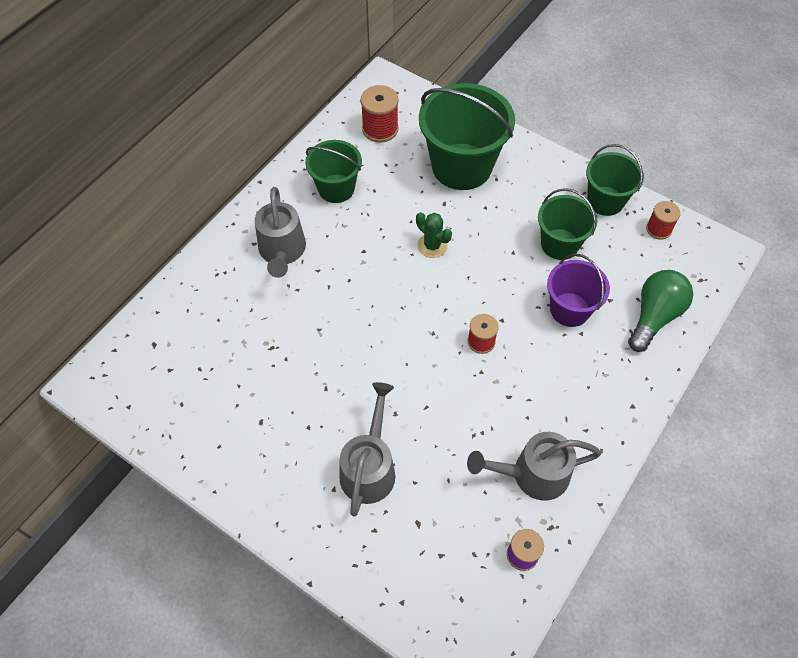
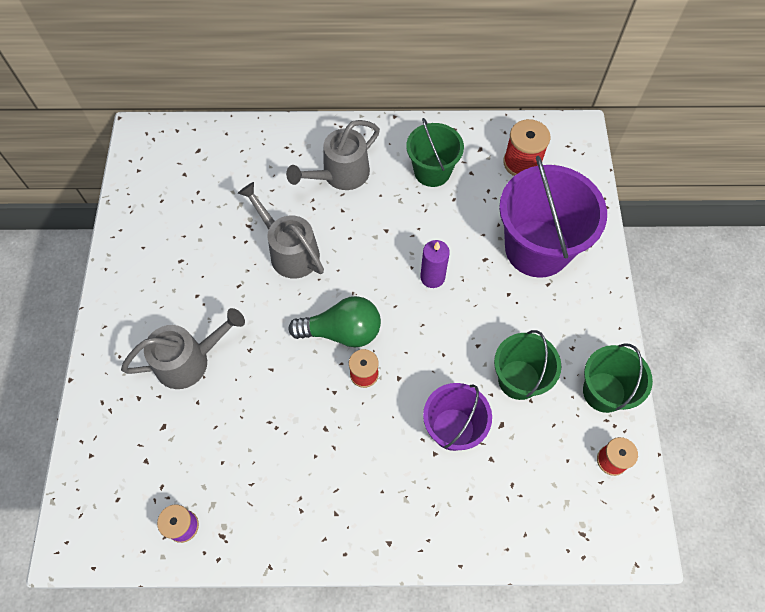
camera: 55 degrees right, 5 degrees up
(432, 246) = (432, 277): green cactus -> purple candle
(461, 166) = (537, 248): green bucket -> purple bucket
(532, 475) = (262, 492): grey watering can -> grey watering can (289, 251)
(654, 316) = (503, 511): green light bulb -> green light bulb (342, 331)

